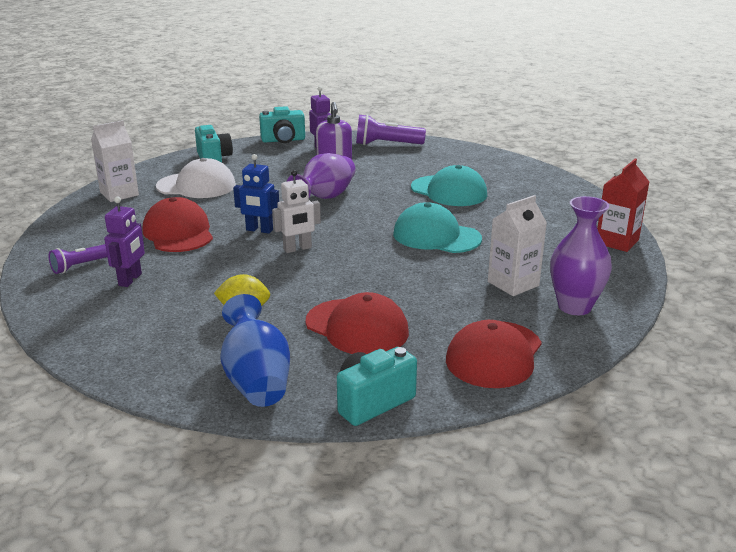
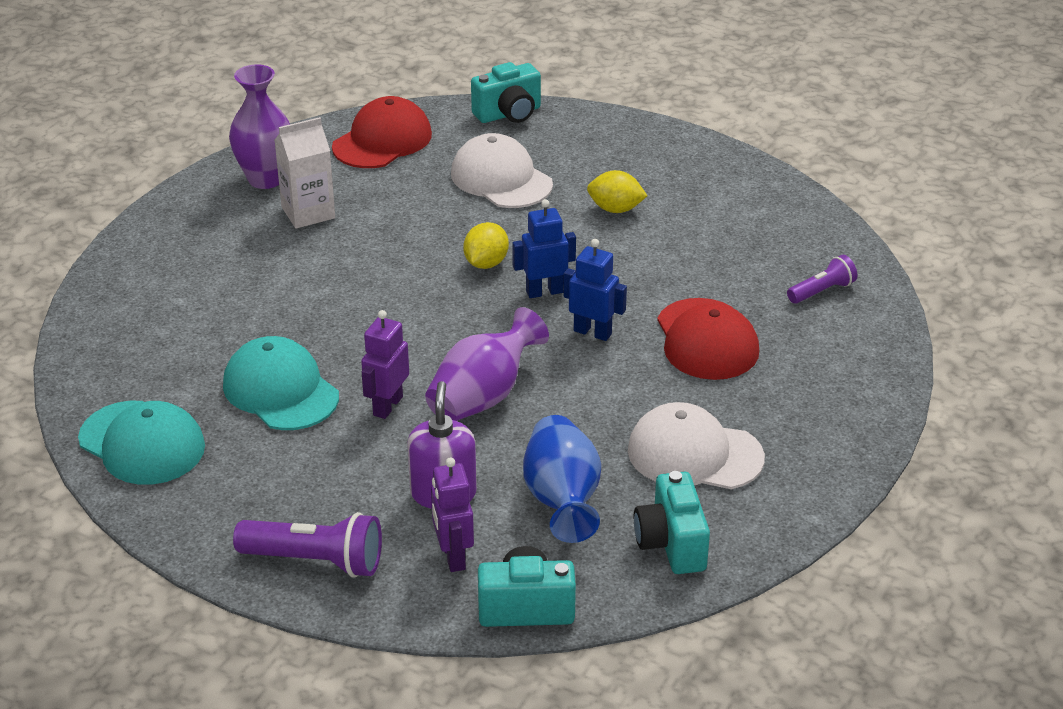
camera: 170 degrees left, 10 degrees up
(119, 194) = (821, 445): white carton -> none
(130, 280) = (750, 263): purple robot -> purple robot (387, 406)
(256, 380) = (605, 140): blue vase -> blue vase (562, 500)
(297, 249) = (544, 292): white robot -> blue robot
(347, 262) = (486, 263): none -> yellow lemon
(357, 327) = (501, 179): red cap -> white cap
(436, 236) = (354, 295): turquoise cap -> turquoise cap (142, 443)
(617, 241) = (129, 260): red carton -> none

